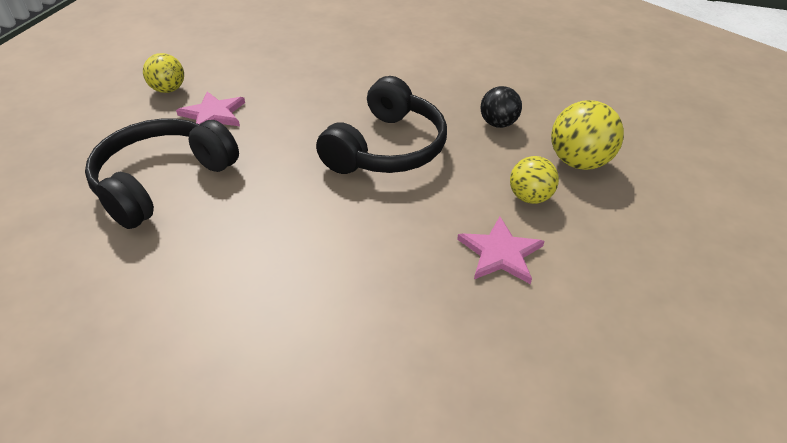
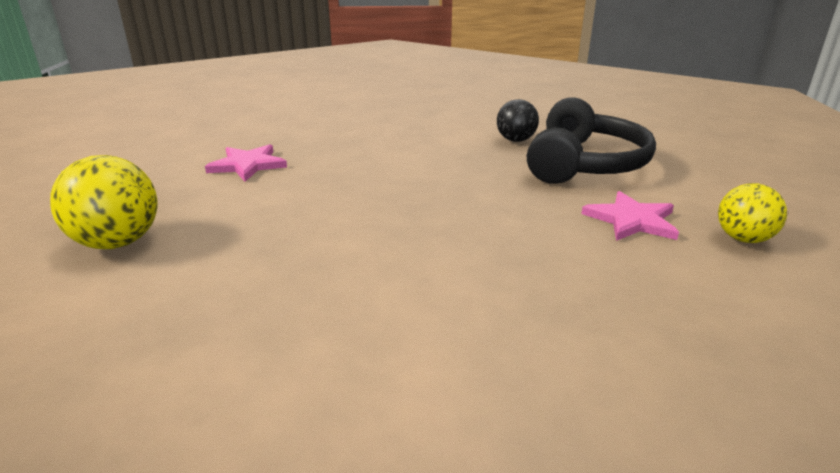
camera: 165 degrees right, 15 degrees down
(386, 148) = (380, 220): black headphones -> none
(498, 124) = (220, 274): black ball -> black ball (515, 140)
(529, 197) = (204, 201): yellow ball -> none

